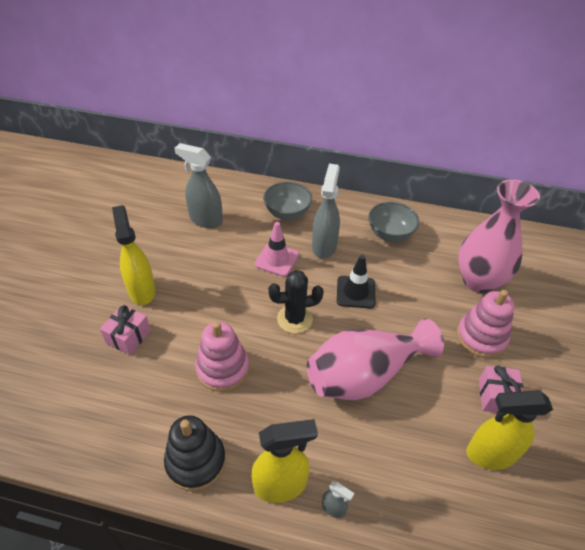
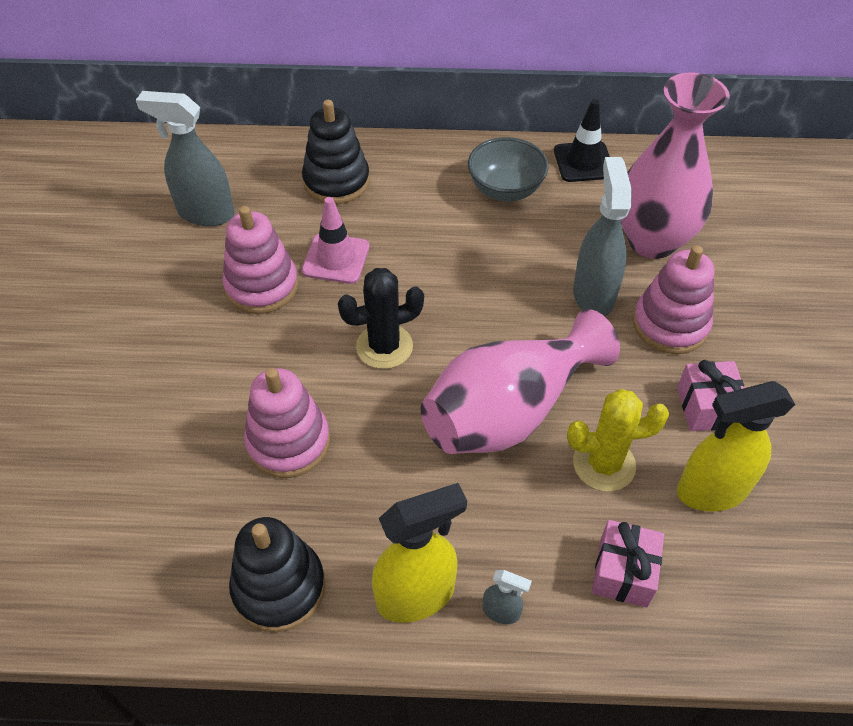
camera: 10 degrees left, 5 degrees up
(128, 337) = (125, 421): pink gift -> pink gift (623, 572)
(142, 290) = (128, 344): yellow spray bottle -> none
(228, 269) = (262, 286): none -> pink stacking toy
(287, 213) = (336, 181): grey bowl -> black stacking toy
(324, 246) = (406, 225): grey spray bottle -> grey spray bottle (593, 294)
(355, 292) = (470, 289): black traffic cone -> black traffic cone (583, 162)
(420, 422) = (604, 464): none -> yellow cactus

